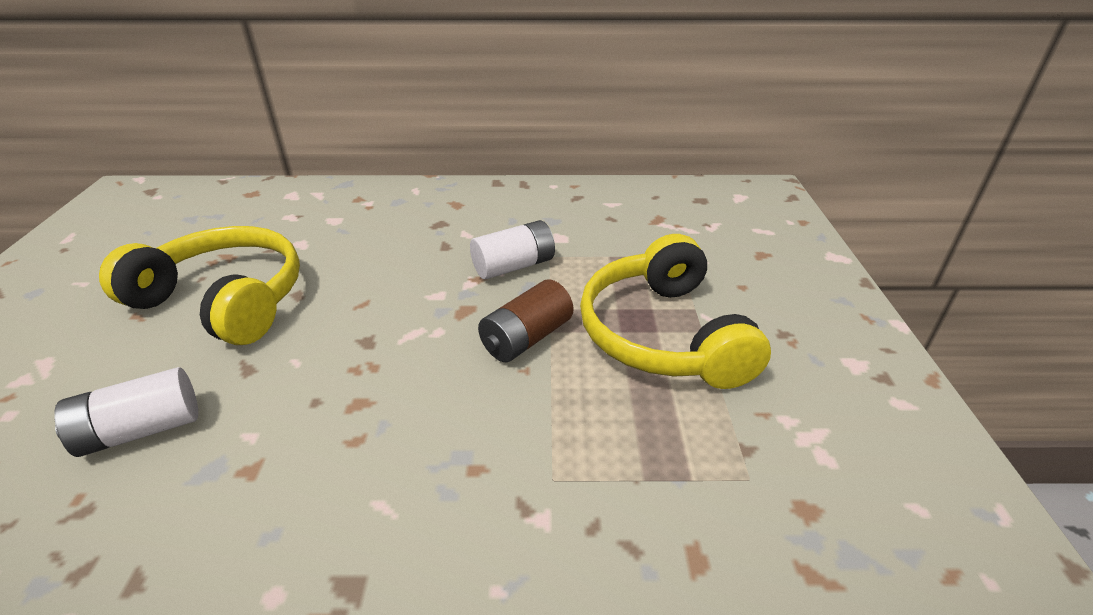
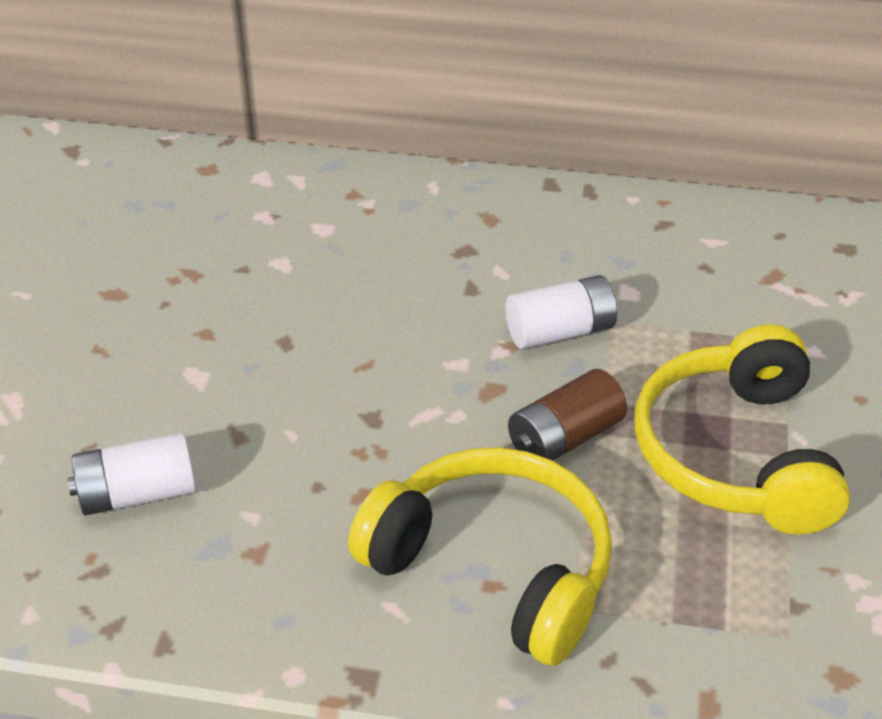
camera: 10 degrees right, 5 degrees up
(224, 300) = (198, 340): yellow headphones -> yellow headphones (493, 568)

